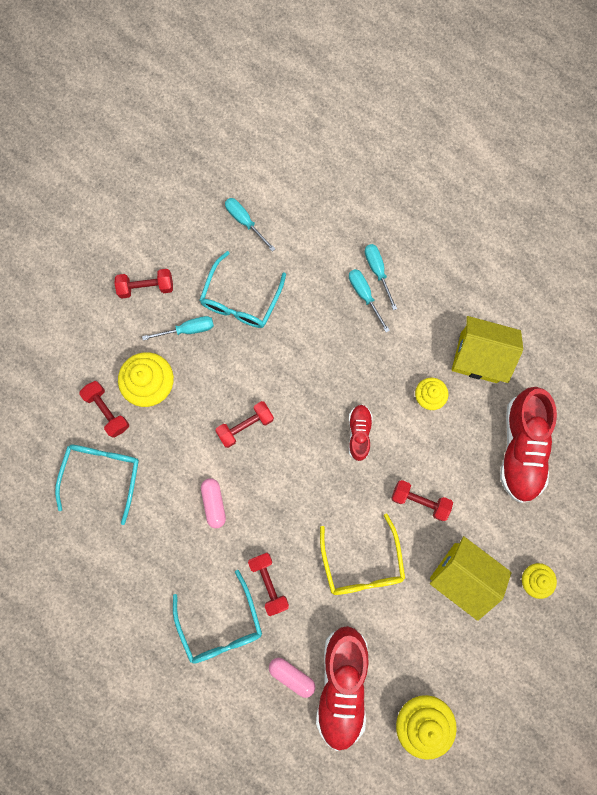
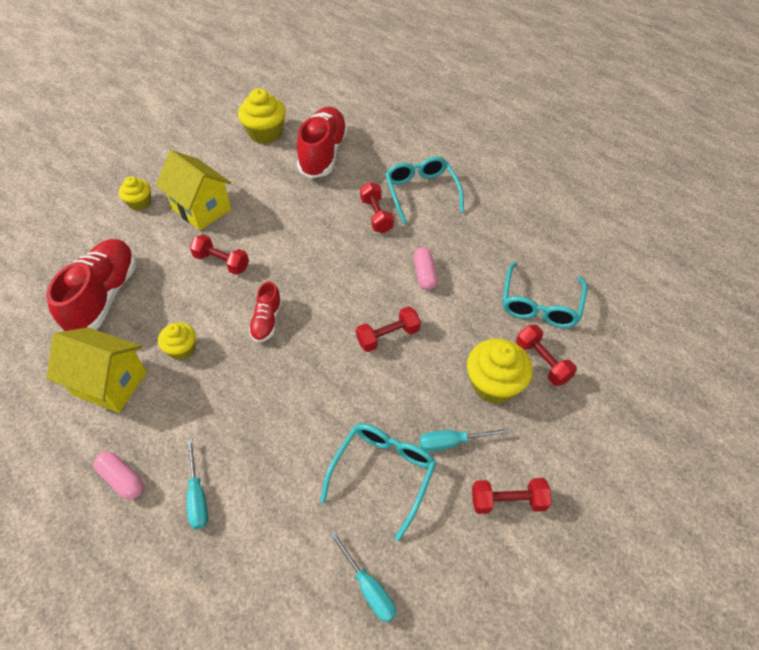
camera: 175 degrees left, 25 degrees down
(292, 675) = (363, 161): pink capsule -> pink capsule (122, 479)
(362, 563) = (289, 223): yellow glasses -> none
(364, 295) = (223, 466): turquoise screwdriver -> none

